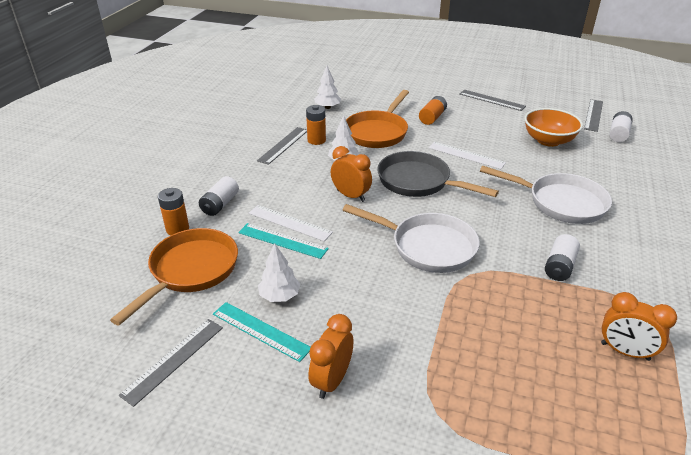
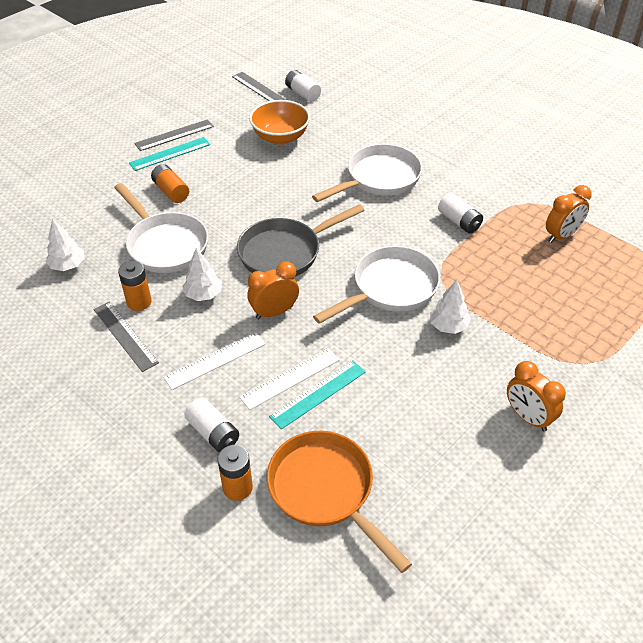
camera: 65 degrees left, 10 degrees up
(174, 360) = (457, 534): grey ruler -> none
(261, 331) = (447, 451): turquoise ruler -> turquoise ruler (170, 154)
(279, 296) = (404, 422): white tree -> white tree (448, 326)
(377, 132) = (165, 245): orange pan -> white pan
(466, 155) = (263, 200): white ruler -> white ruler (215, 360)

